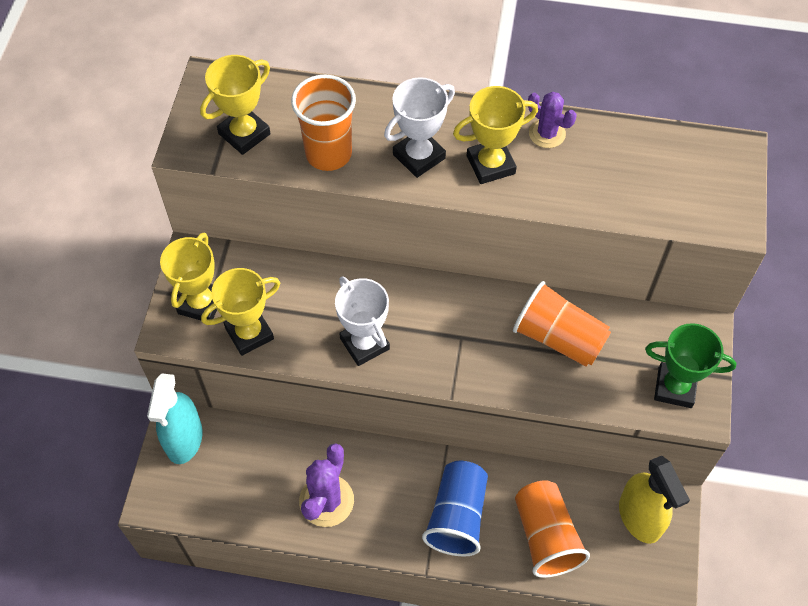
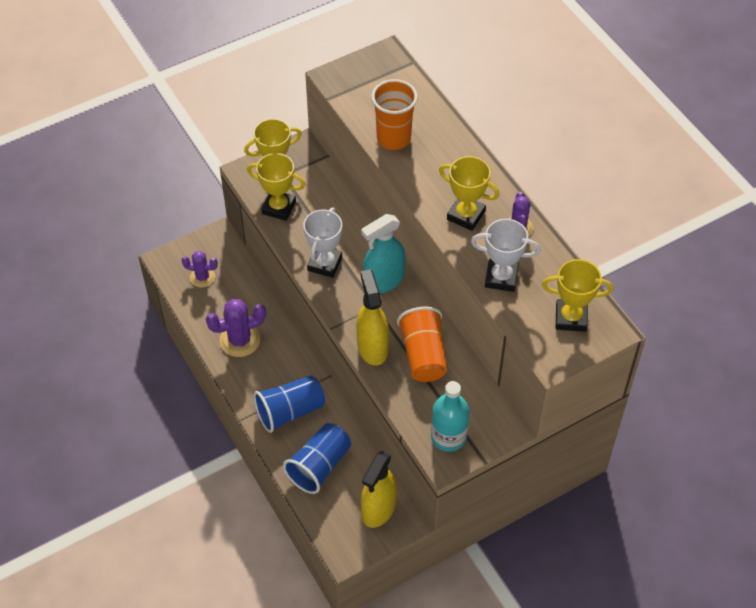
camera: 50 degrees right, 5 degrees down
(184, 439) = (214, 247): turquoise spray bottle -> turquoise spray bottle (383, 281)
(211, 479) = (202, 277): none -> purple cactus
(244, 134) = (367, 94): yellow trophy -> yellow trophy (571, 318)
(419, 156) = (435, 179): white trophy -> white trophy (501, 278)
(510, 376) = (372, 347): none -> yellow spray bottle
(545, 536) = (319, 466): orange cup -> blue cup
(675, 387) = (448, 437): green trophy -> turquoise bottle

